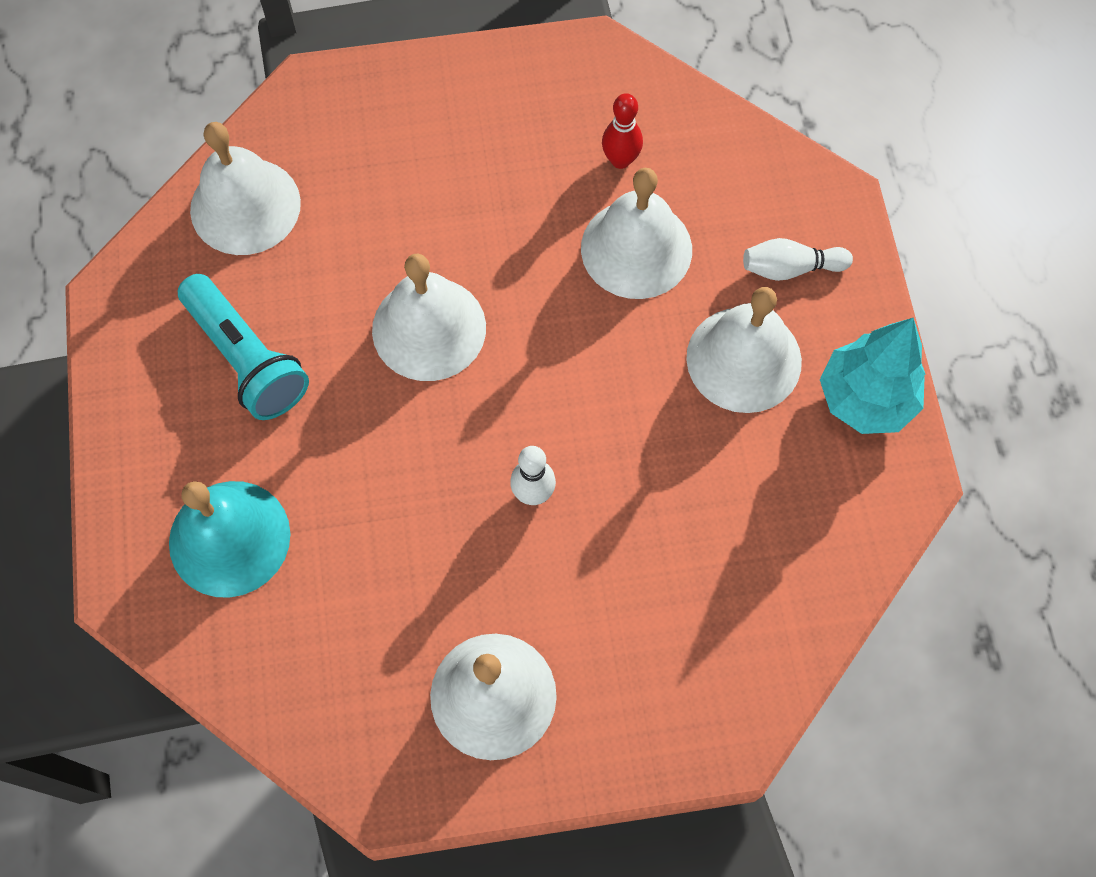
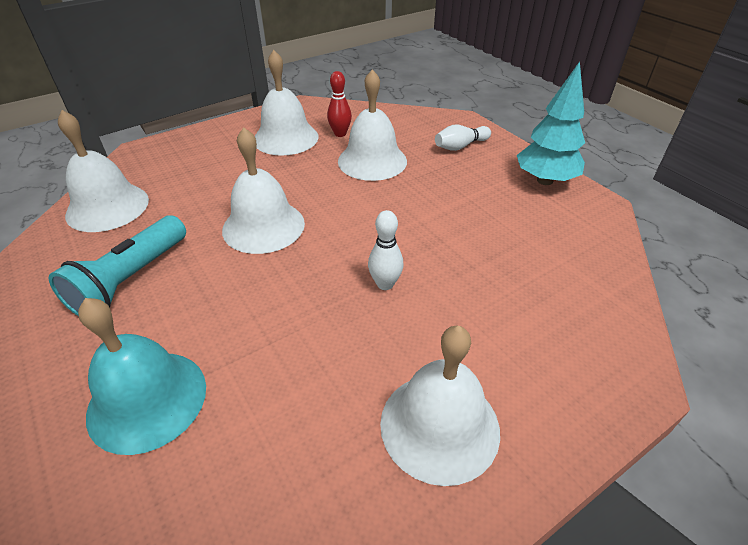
camera: 25 degrees left, 25 degrees down
(247, 358) = (131, 280): turquoise flashlight -> turquoise flashlight turned 90 degrees clockwise
(744, 359) = (466, 184): white bell -> white bell (286, 138)

